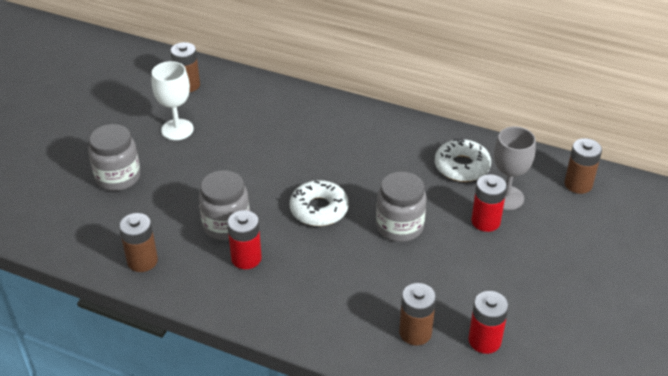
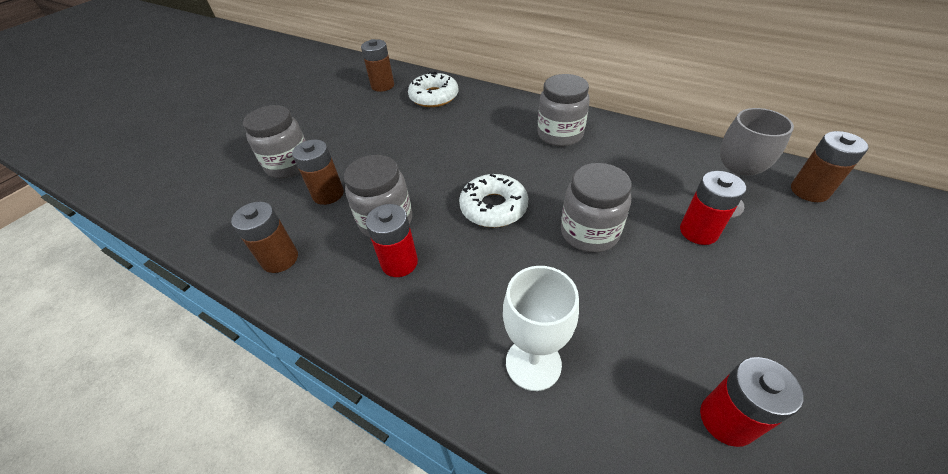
camera: 10 degrees right, 5 degrees up
(177, 129) = (362, 122): white goblet -> white goblet (533, 363)
(374, 138) = (560, 134): none -> grey jar
(415, 332) = (616, 394): brown battery -> brown battery (328, 194)
(462, 166) = (660, 166): white donut -> white donut (434, 97)

